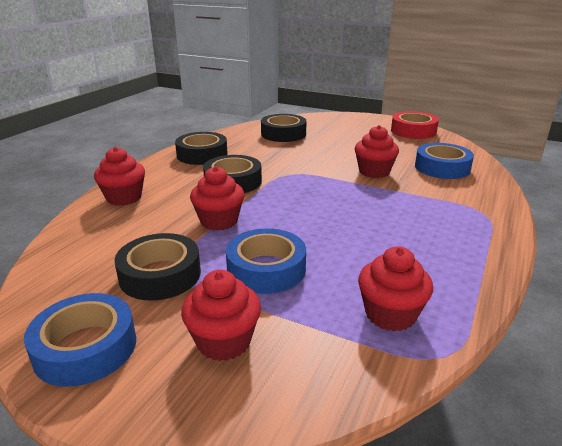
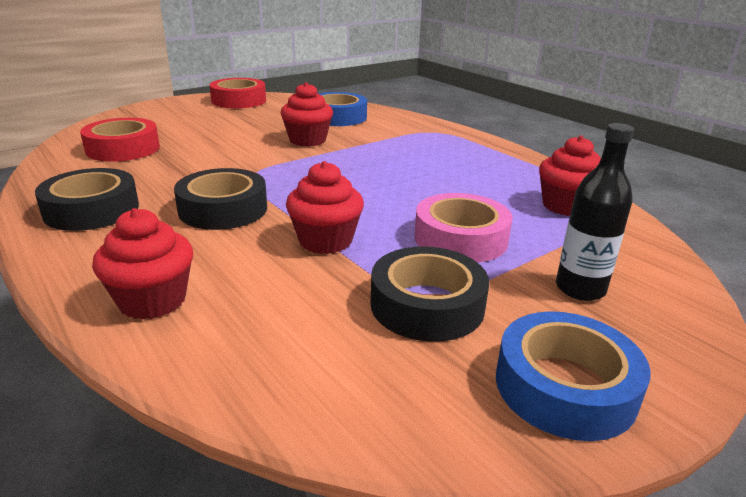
camera: 65 degrees left, 0 degrees up
(224, 341) = (580, 289): red cupcake -> black bottle
(266, 269) = (460, 238): blue tape -> pink tape
(283, 134) = (123, 149): black tape -> red tape

